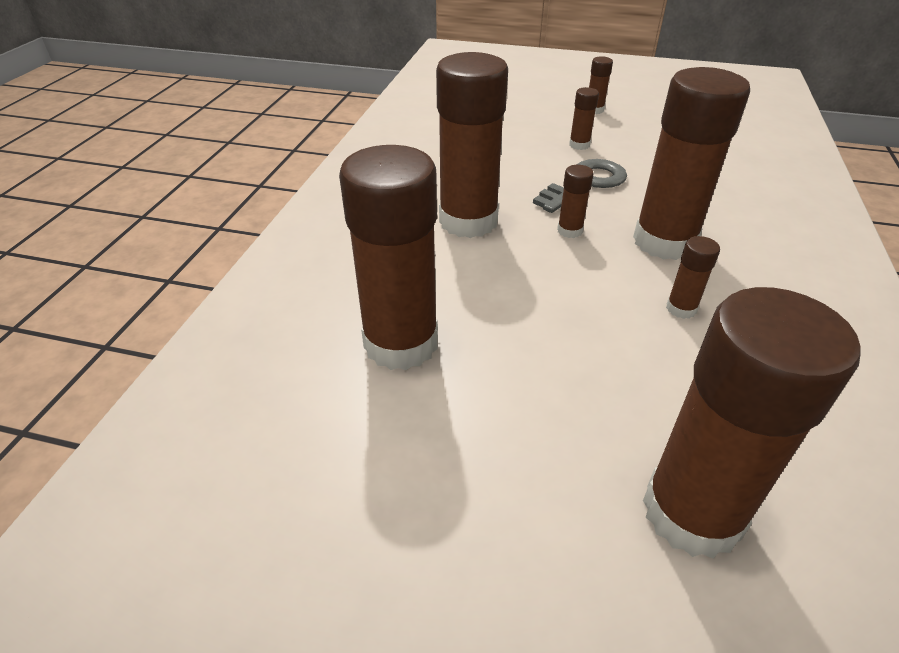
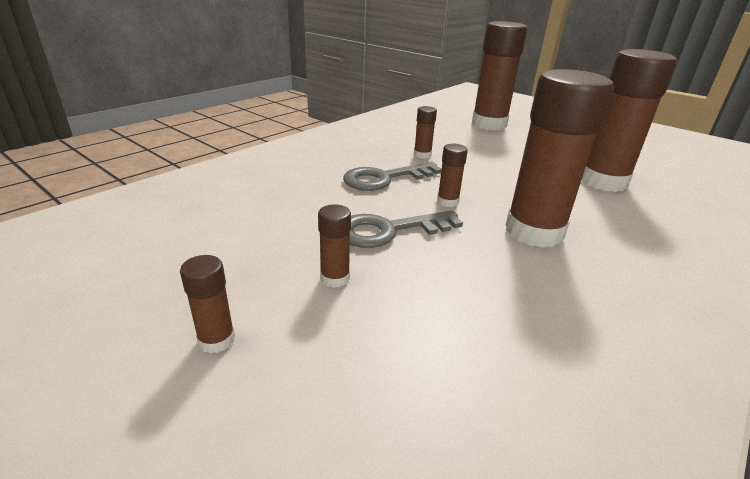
camera: 155 degrees left, 10 degrees down
(664, 242) = (385, 178): brown glue stick -> grey key

